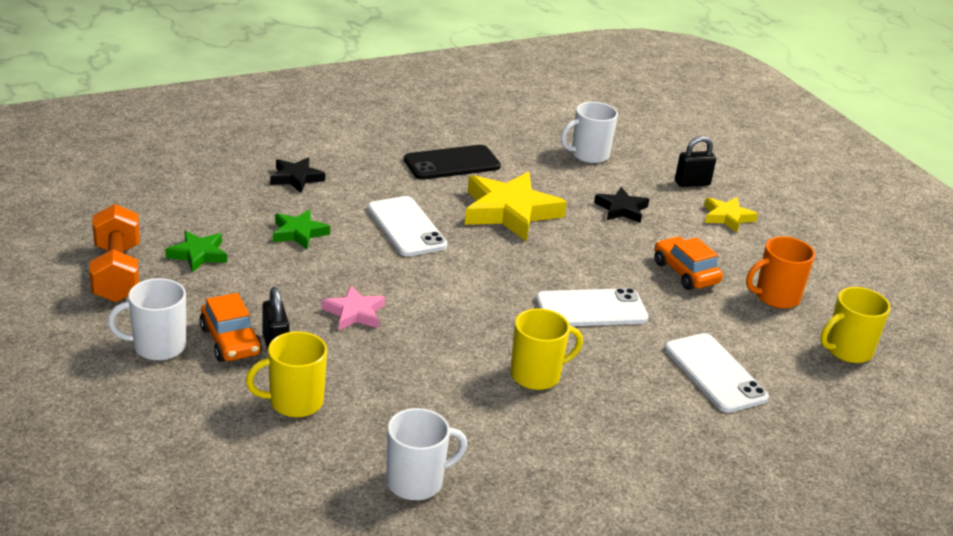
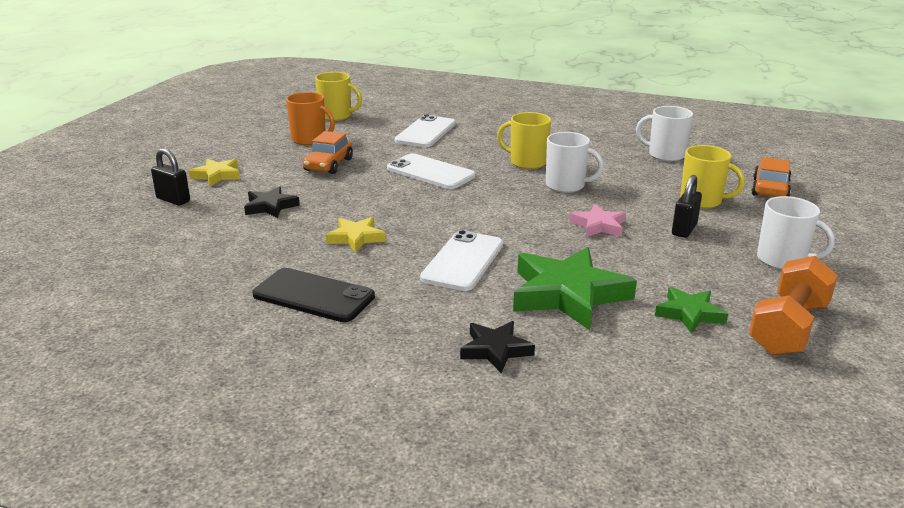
camera: 130 degrees left, 5 degrees down
(230, 341) = (717, 243): orange car -> orange car (770, 189)
(299, 233) = (568, 294): green star -> green star, size x1.88
(510, 212) = (356, 238): yellow star -> yellow star, size x0.53
(588, 155) = (182, 250): white mug -> white mug (566, 186)

